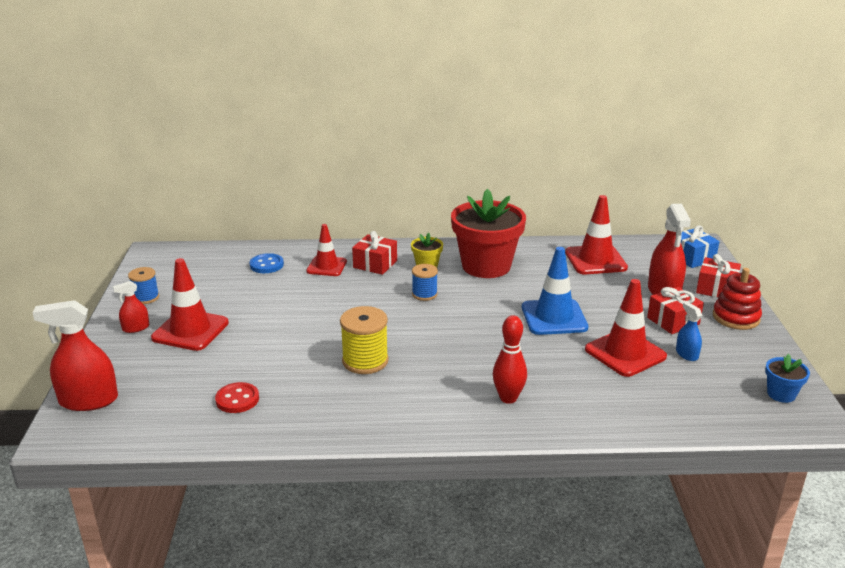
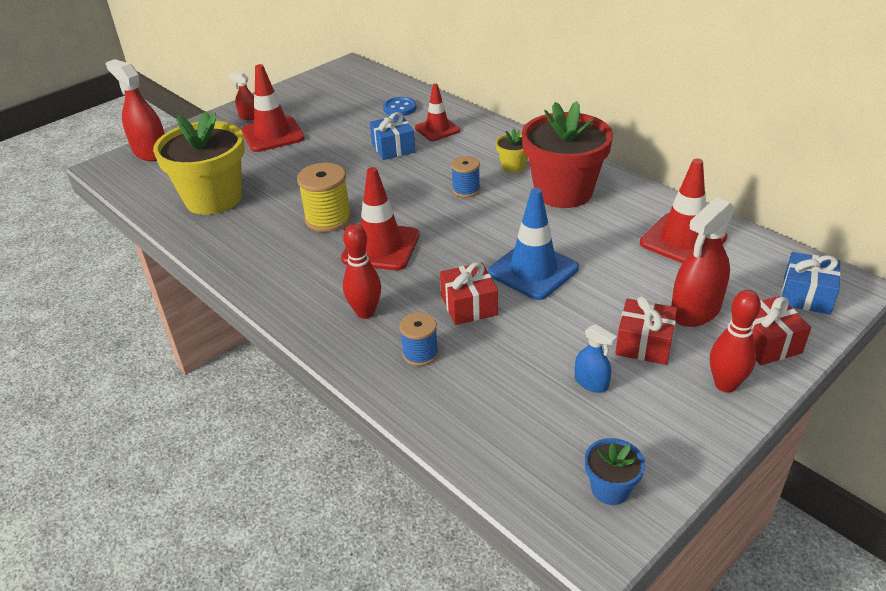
camera: 50 degrees right, 10 degrees up
(146, 297) = (289, 97): blue spool -> blue spool (420, 353)
(237, 399) = (213, 199): red button -> yellow flower pot
(318, 293) = (393, 148): none -> blue gift
(375, 264) = (475, 145): red gift -> red gift (469, 305)
(625, 353) = (533, 341): red traffic cone -> red traffic cone (381, 247)
(686, 354) = (591, 382): blue spray bottle -> blue spray bottle turned 105 degrees clockwise
(736, 317) = (725, 384): red stacking toy -> red bowling pin

